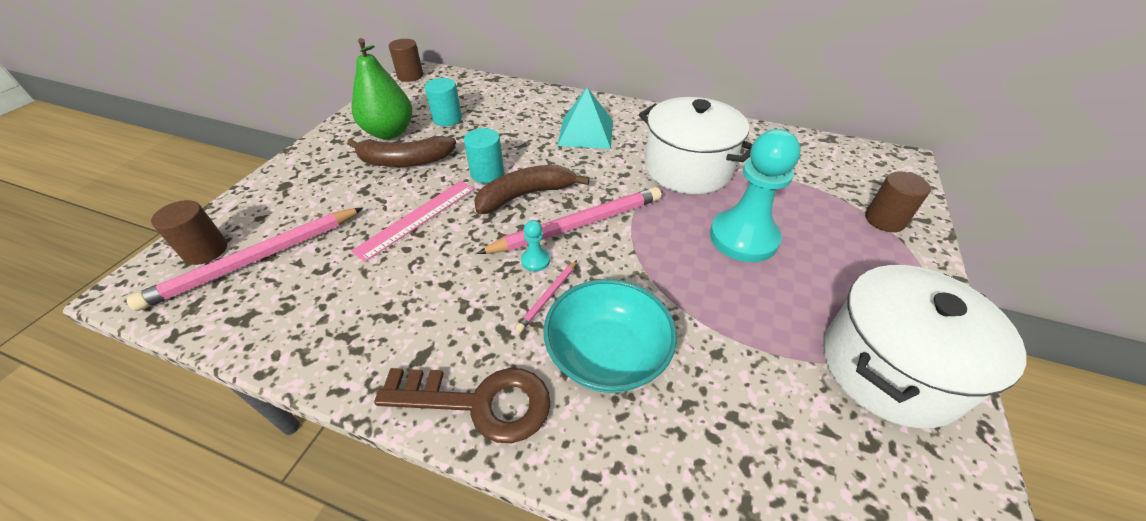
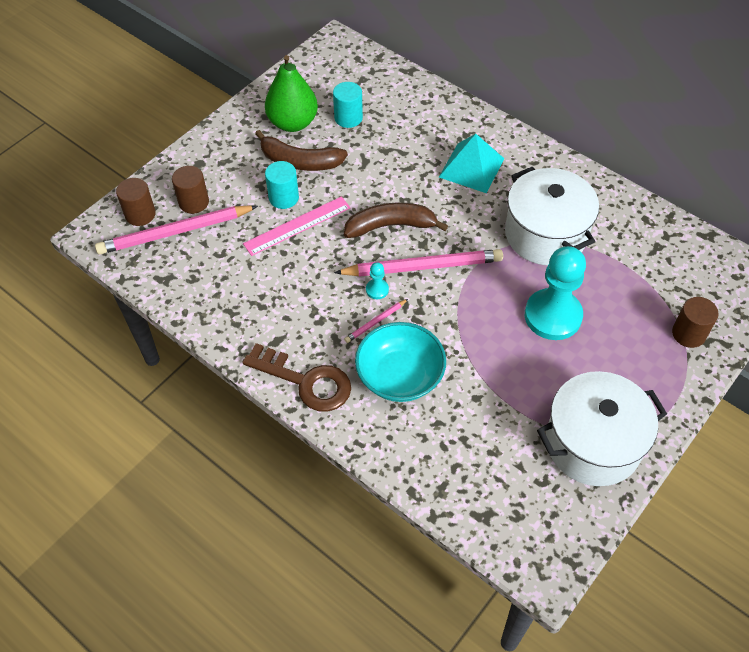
camera: 20 degrees right, 10 degrees up
(410, 76) = (327, 47): brown cylinder -> brown cylinder (194, 202)
(487, 173) = (366, 194): turquoise cylinder -> turquoise cylinder (283, 198)

